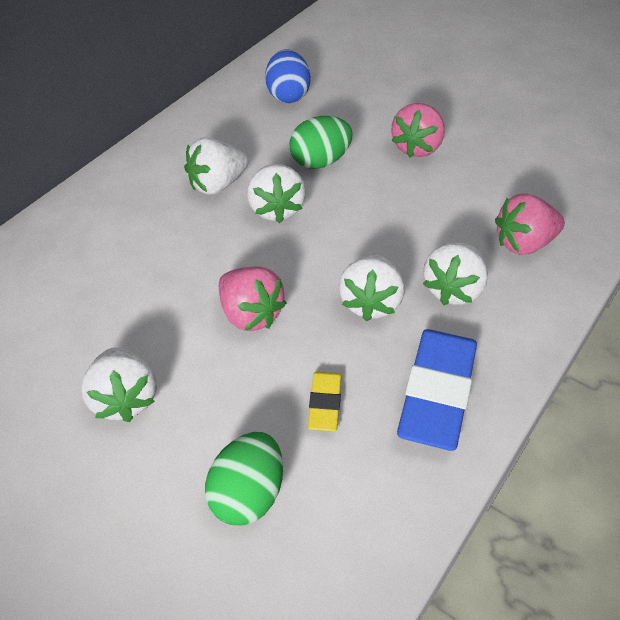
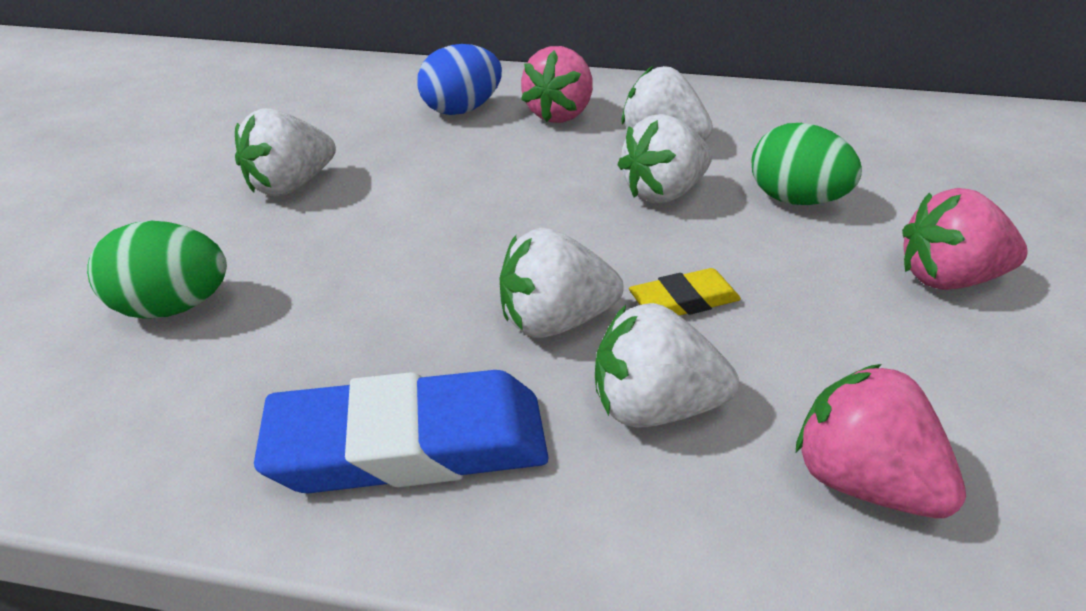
camera: 65 degrees right, 10 degrees down
(250, 314) = (462, 227): pink strawberry -> pink strawberry (559, 114)
(288, 95) = (891, 140): blue egg -> blue egg (461, 110)
(325, 404) = (340, 330): yellow eraser -> yellow eraser (684, 301)

